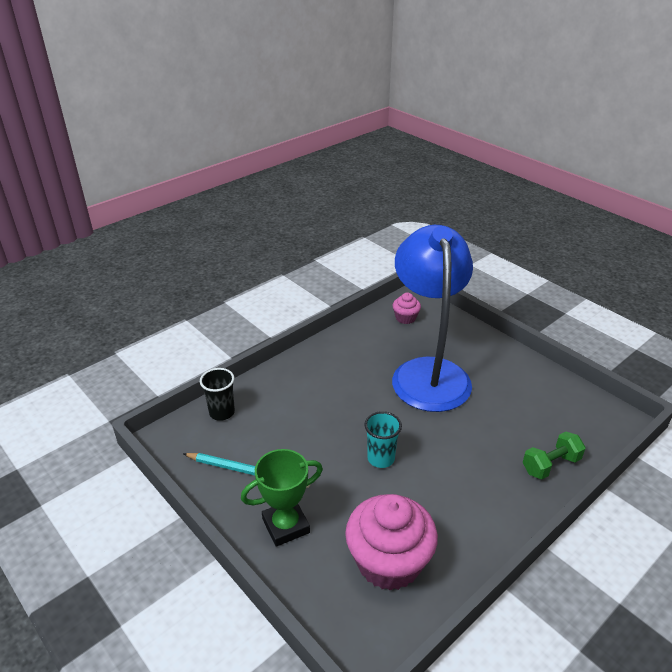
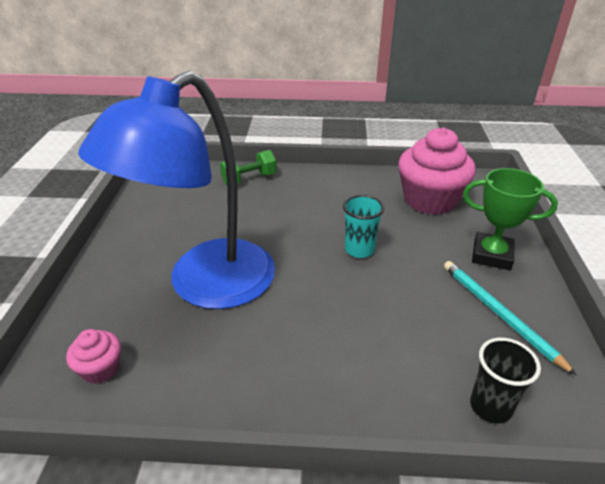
camera: 135 degrees left, 0 degrees up
(551, 465) = (249, 179): green dumbbell -> green dumbbell turned 45 degrees counterclockwise

